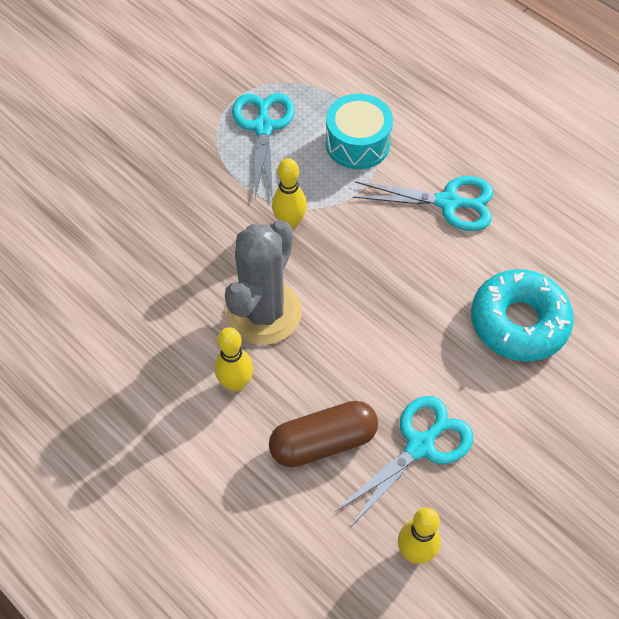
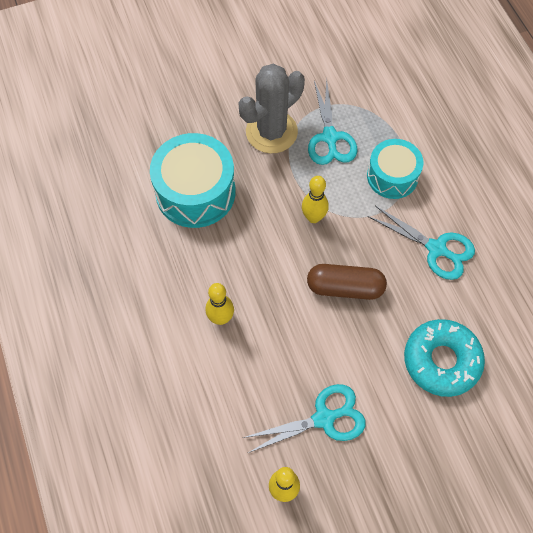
camera: 25 degrees right, 5 degrees up
(130, 249) = (195, 192): none -> turquoise drum
(263, 127) = (330, 137): turquoise scissors -> turquoise scissors turned 150 degrees clockwise
(264, 312) = (264, 276): grey cactus -> grey cactus (271, 132)
(323, 442) = (259, 385): brown capsule -> brown capsule (345, 287)

